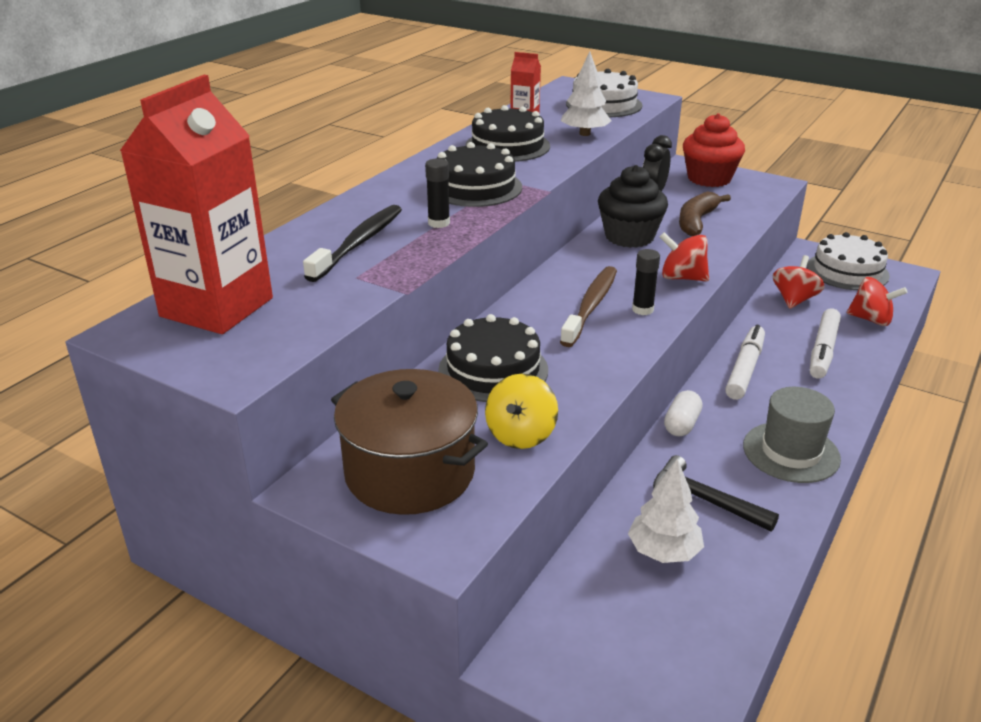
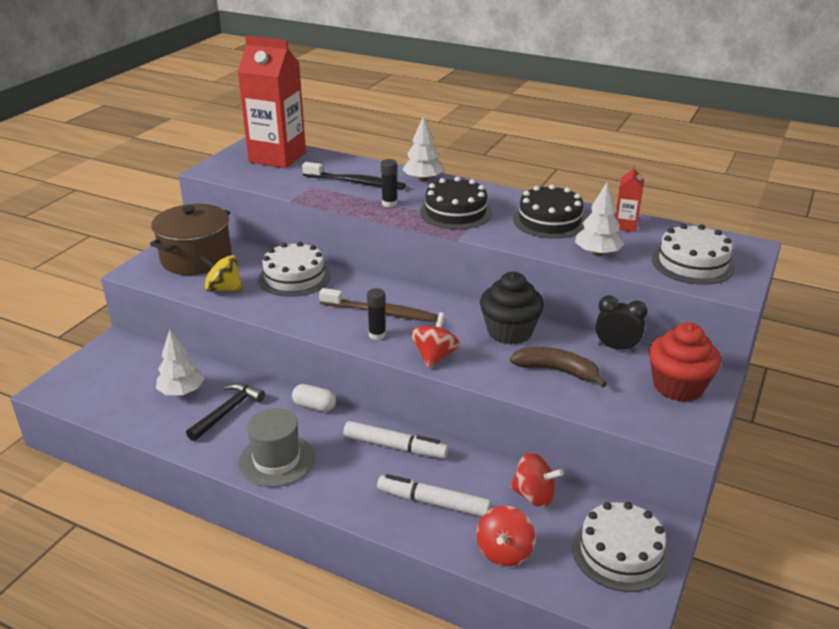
camera: 85 degrees right, 0 degrees up
(368, 201) = (423, 180): none -> white tree
(493, 370) = (294, 277): black cake -> white cake

